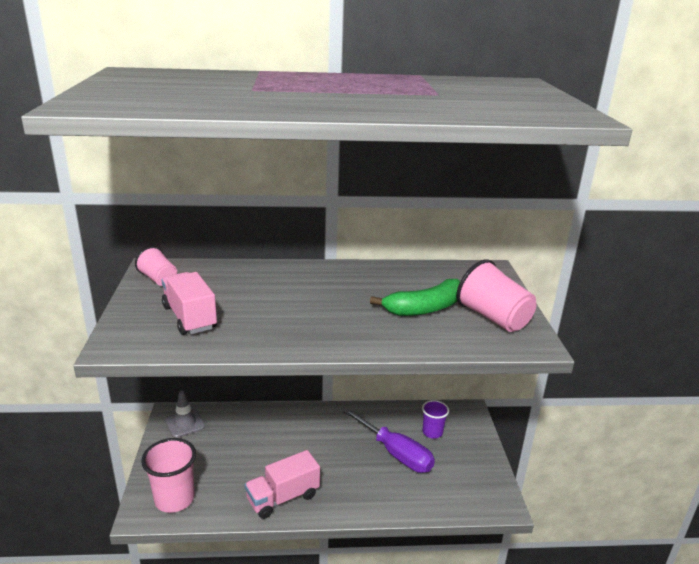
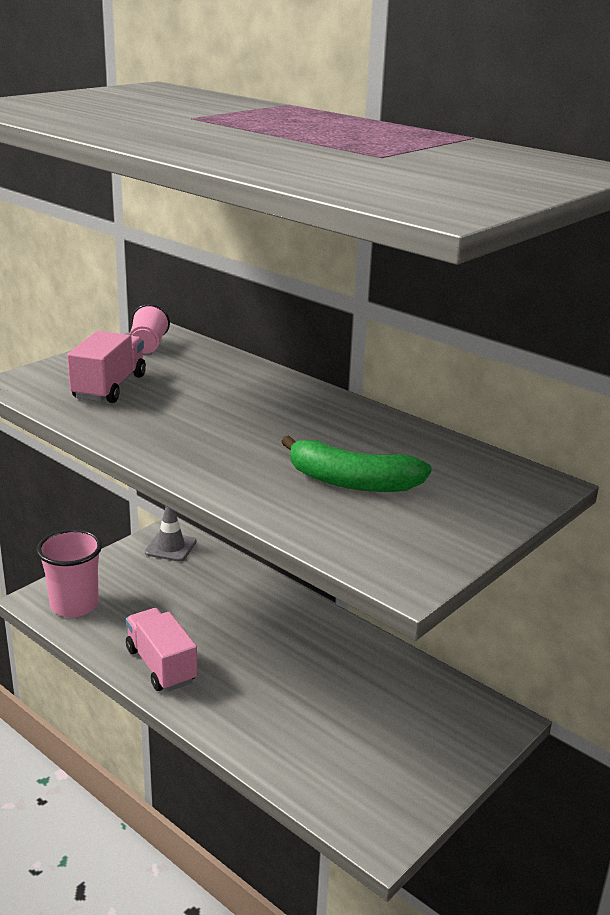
camera: 45 degrees right, 0 degrees up
(283, 497) = (161, 665): pink truck -> pink truck turned 45 degrees clockwise
(395, 453) = (336, 703): purple screwdriver -> none
(432, 432) = (415, 711): purple cup -> none
(493, 318) = (415, 530): pink cup -> none

